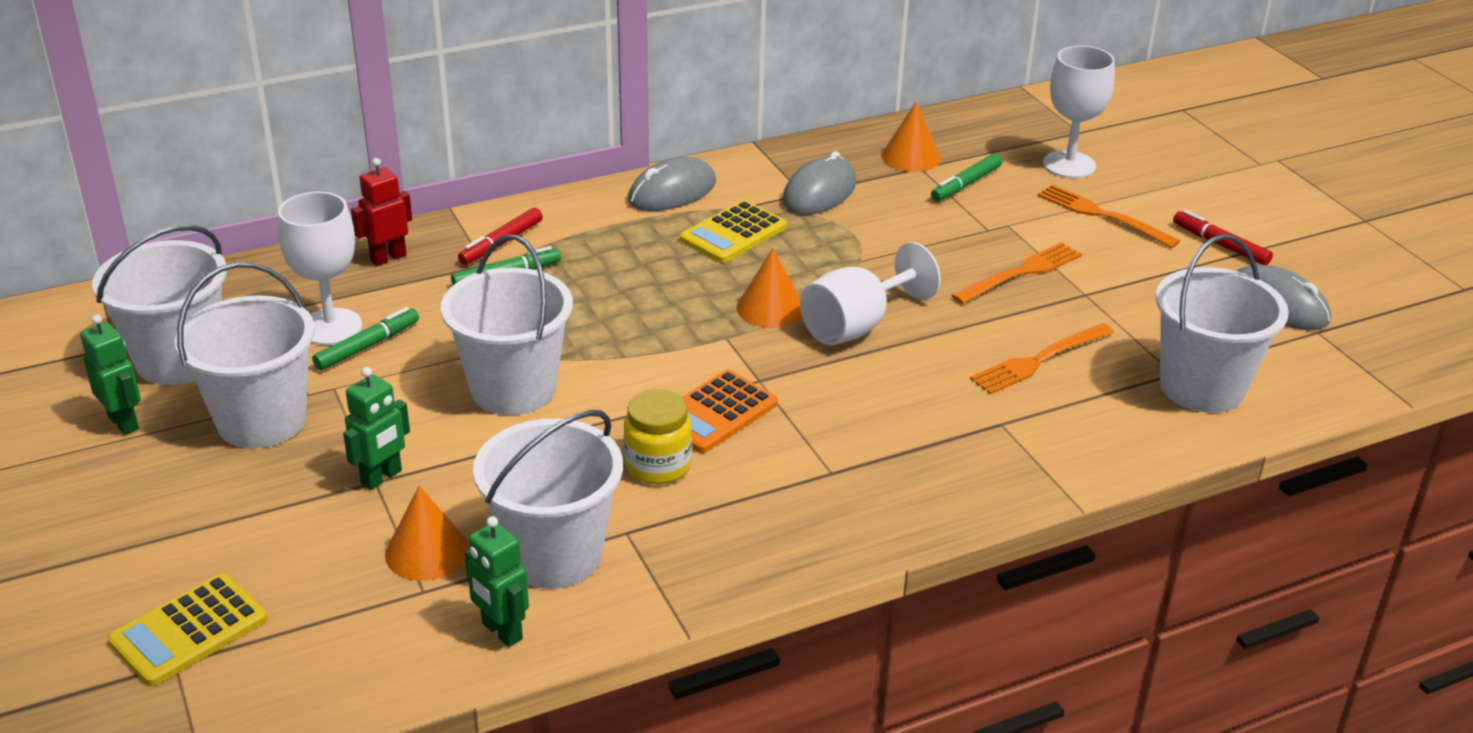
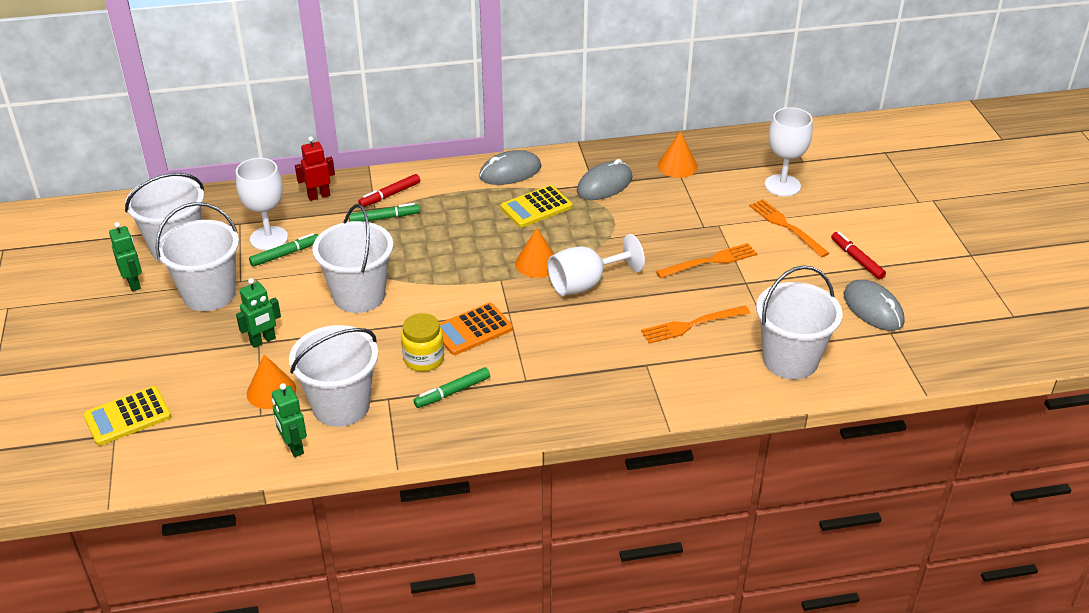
camera: 15 degrees right, 5 degrees up
(966, 184) = (704, 191): green marker -> green marker (452, 392)

